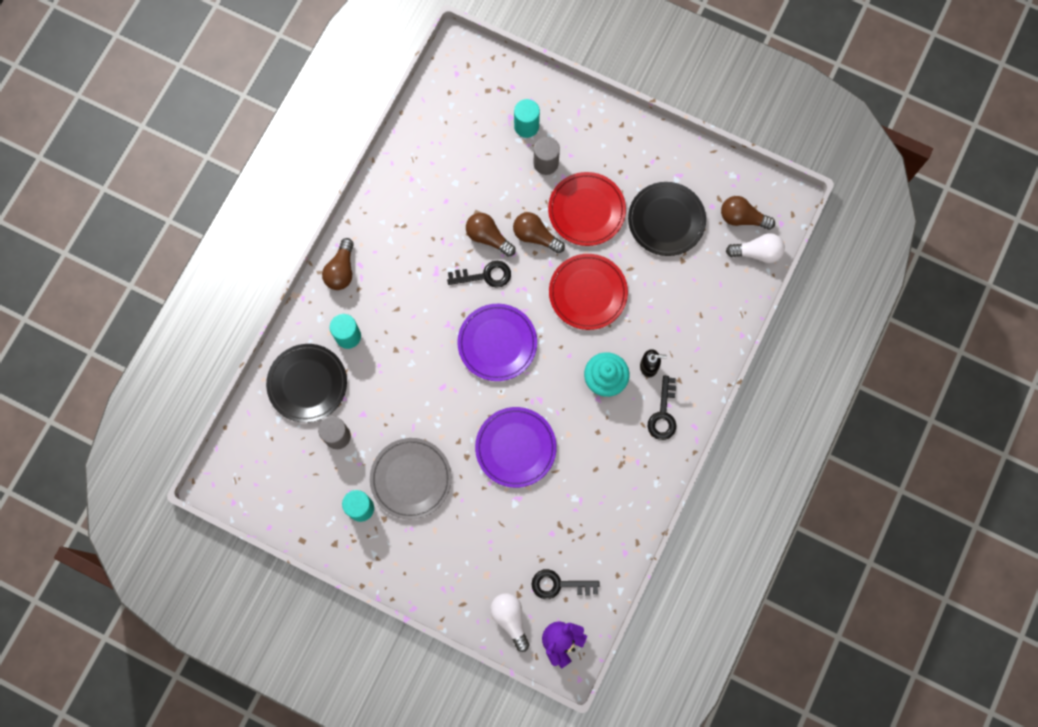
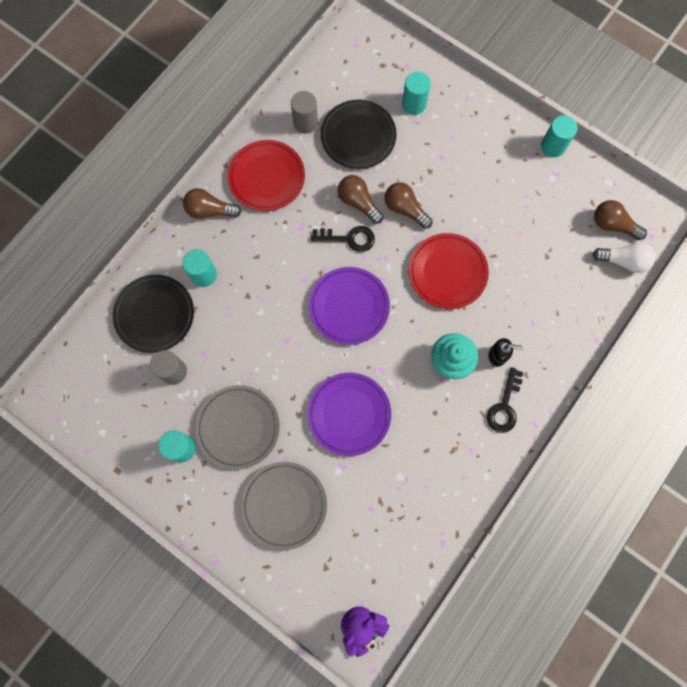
camera: 10 degrees right, 0 degrees up
(341, 270) = (210, 210): brown light bulb -> brown light bulb turned 75 degrees clockwise
(469, 544) = (284, 505): none -> grey plate
(510, 619) = (312, 591): white light bulb -> none
(546, 163) = (427, 141): grey cylinder -> grey cylinder (305, 123)
(558, 585) = (368, 564): black key -> none
(586, 210) = (459, 192): red plate -> red plate (266, 177)
(666, 220) = (536, 215): black plate -> black plate (358, 136)
(672, 147) = (553, 146): none -> turquoise cylinder

